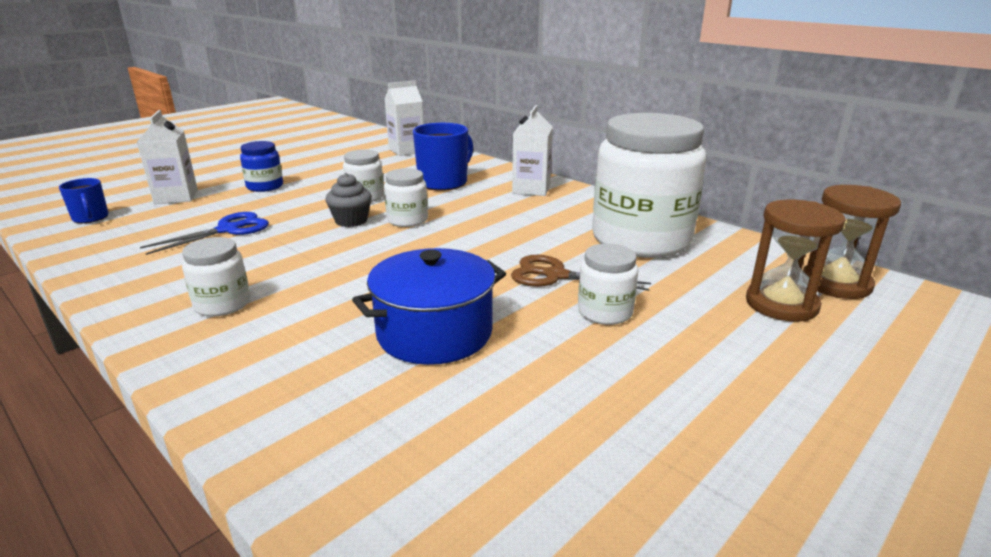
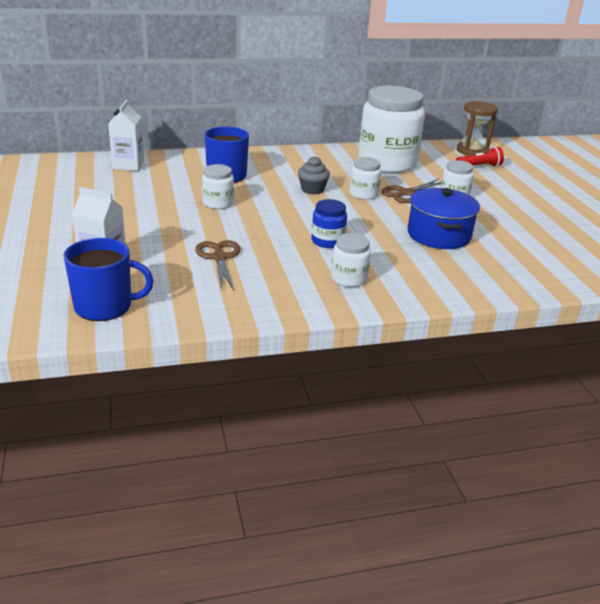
camera: 60 degrees left, 5 degrees up
(90, 218) = (105, 306): blue mug -> blue mug, size x1.75
(228, 230) = (219, 258): blue scissors -> brown scissors
(265, 186) = (134, 229): blue jar -> blue jar (327, 241)
(351, 221) = (259, 218): grey cupcake -> grey cupcake (312, 190)
(407, 220) = (282, 203): white jar -> white jar (363, 194)
(531, 189) = (278, 159): white carton -> none
(781, 304) = (479, 166): brown hourglass -> red flashlight

